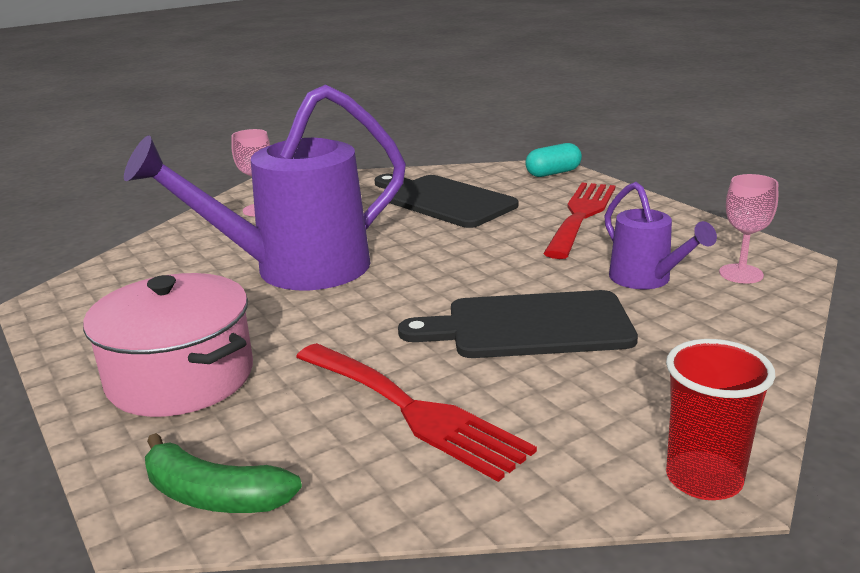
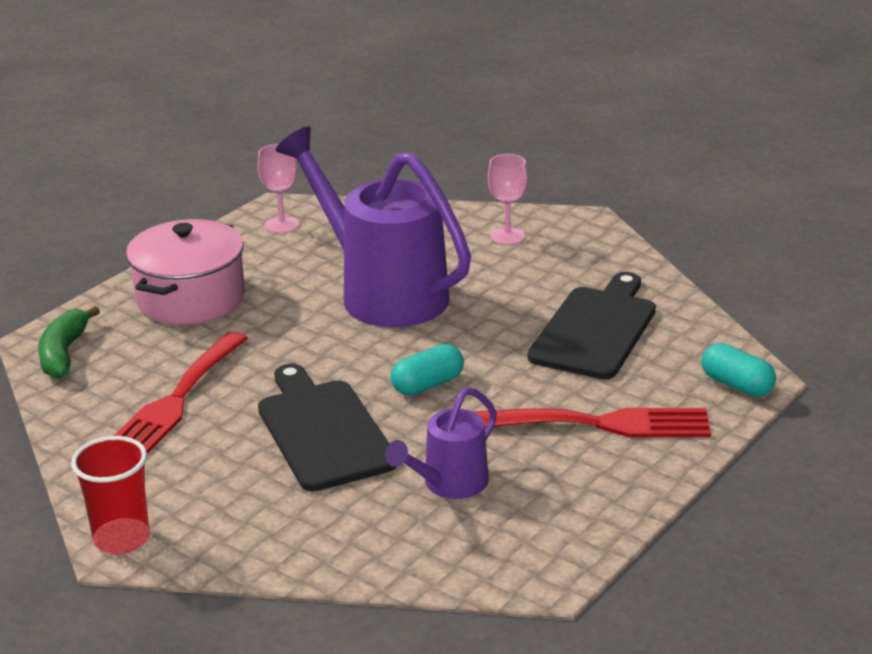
camera: 70 degrees right, 5 degrees up
(479, 269) = (427, 385): none -> turquoise capsule
(741, 274) = (492, 544): pink goblet -> pink goblet (282, 225)

